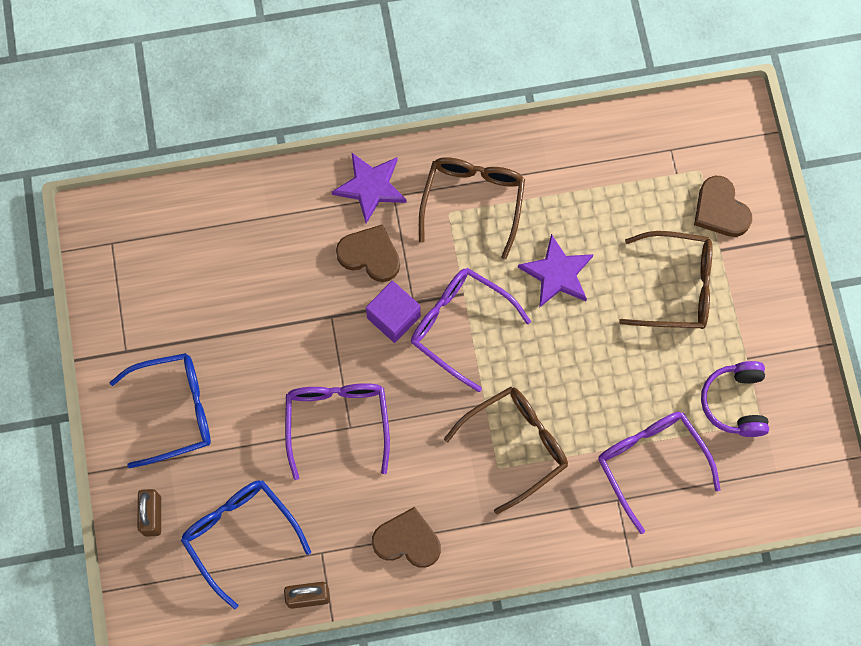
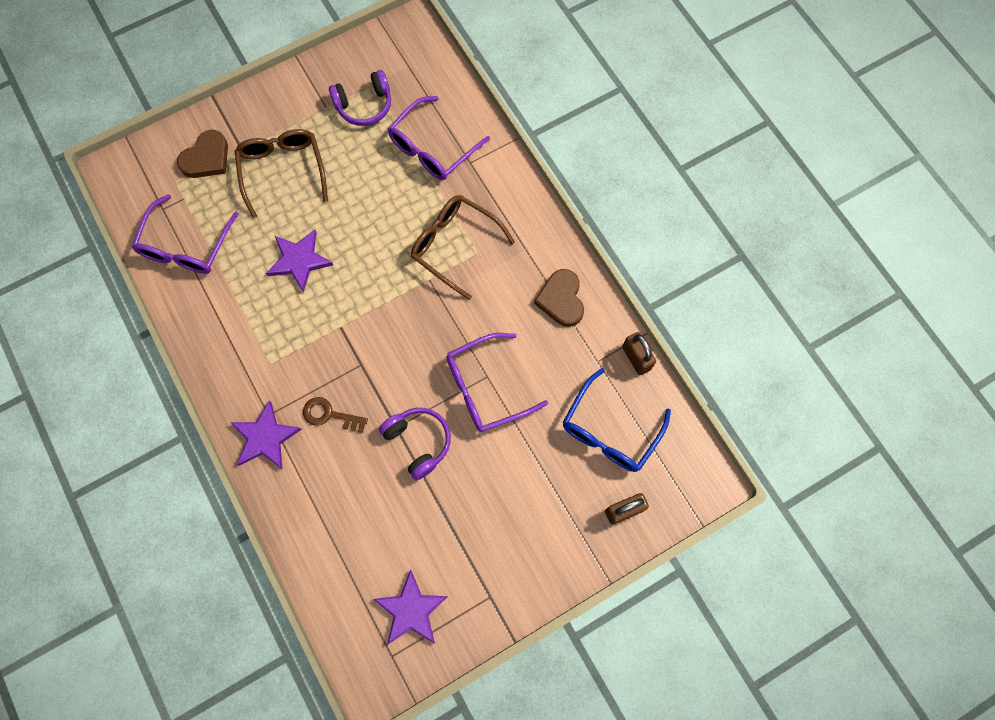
camera: 110 degrees left, 0 degrees up
(145, 274) = (411, 610): none -> purple star
(174, 411) = (527, 529): blue glasses -> none
(306, 333) = (418, 442): none -> purple headphones
(370, 255) = (329, 415): brown heart -> brown key
(393, 317) = (379, 375): purple cube -> none
(460, 326) = (369, 320): purple glasses -> purple glasses (186, 246)
(473, 201) = (254, 347): brown glasses -> none

